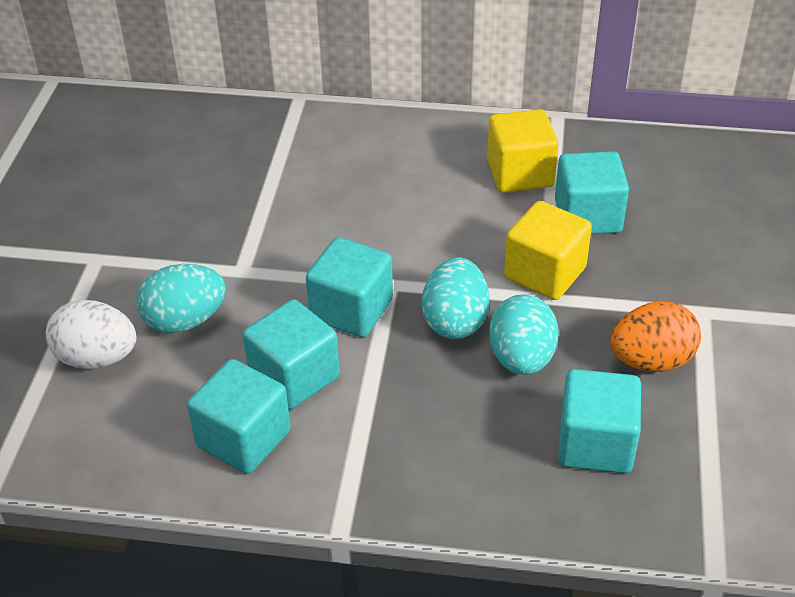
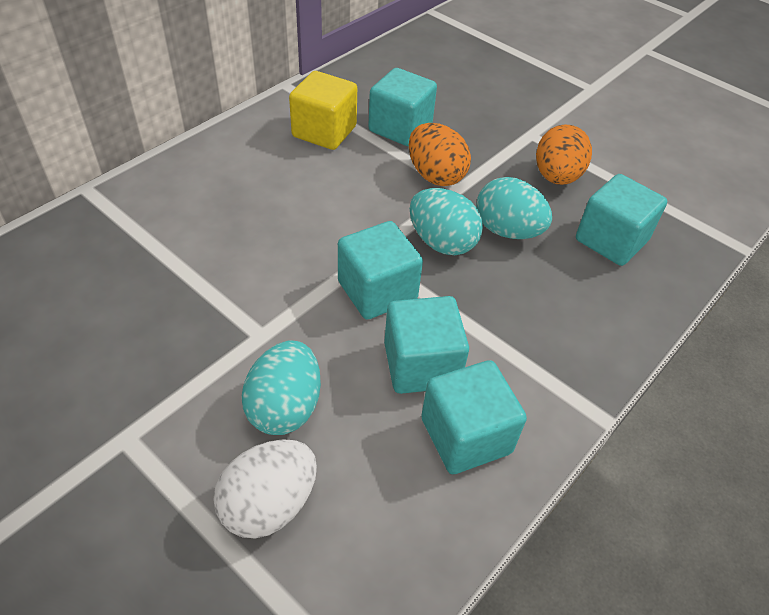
camera: 60 degrees left, 5 degrees up
(545, 273) = (435, 175): yellow cube -> orange egg

